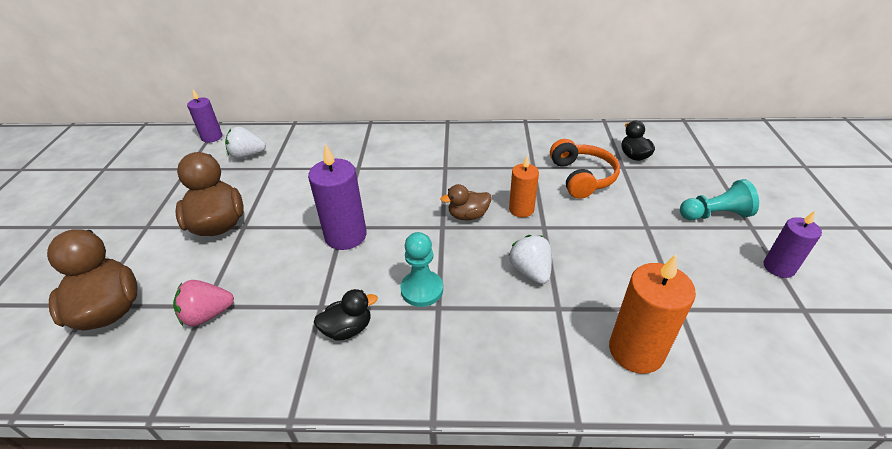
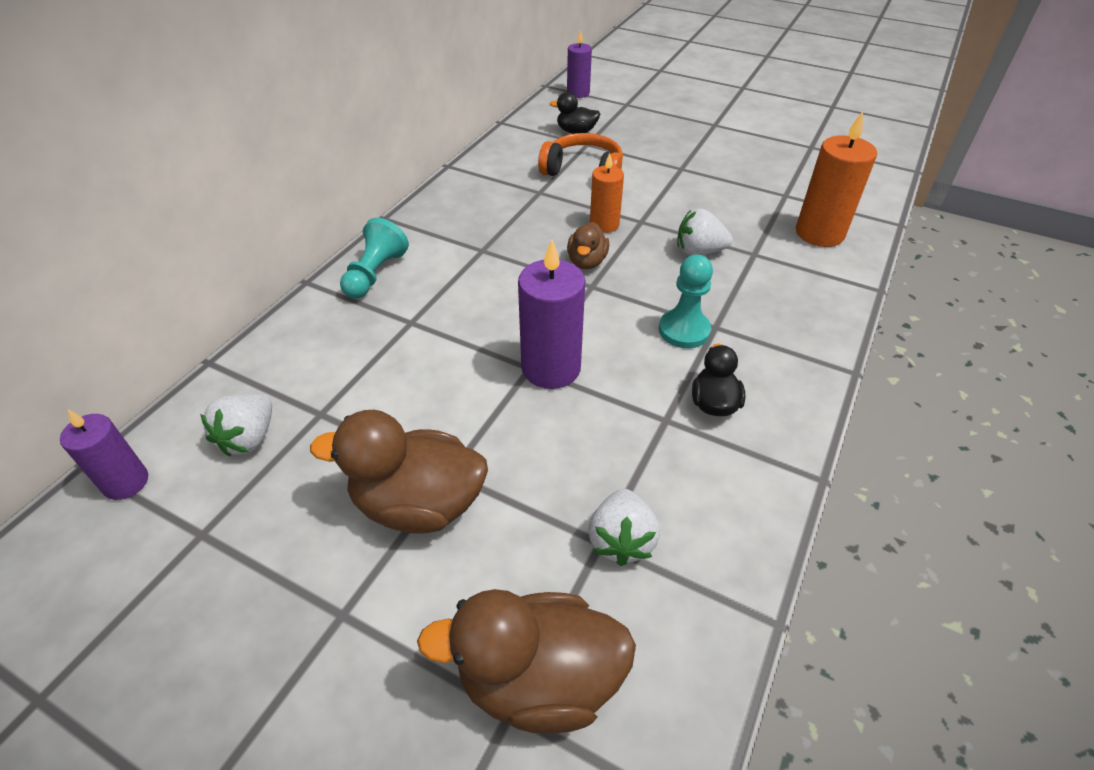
camera: 65 degrees left, 5 degrees up
(207, 315) = (621, 540): pink strawberry -> white strawberry
(714, 214) = (689, 132): turquoise pawn -> turquoise pawn (375, 274)
(778, 267) = (765, 135): purple candle -> purple candle (578, 93)

